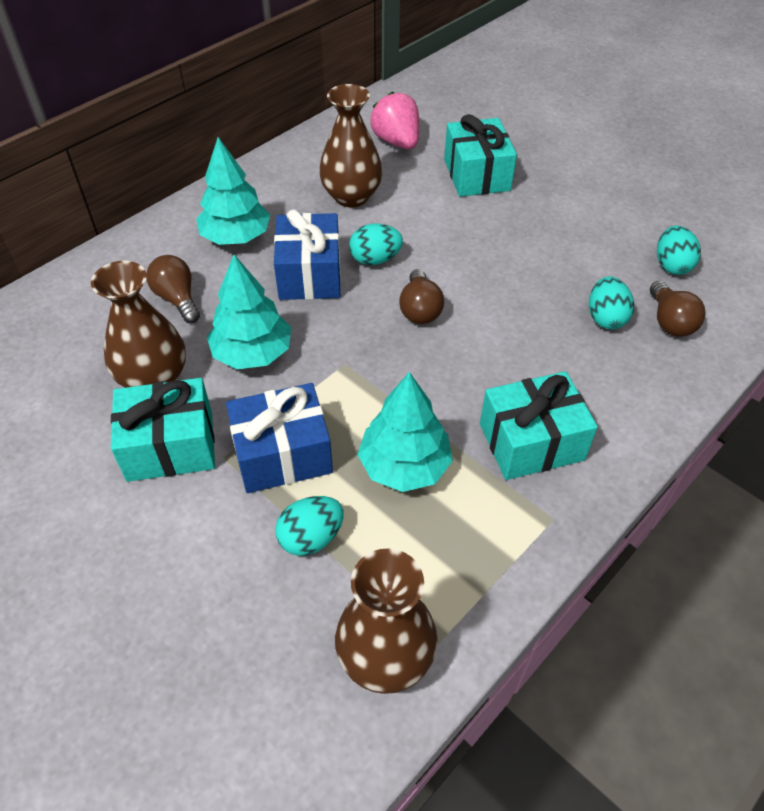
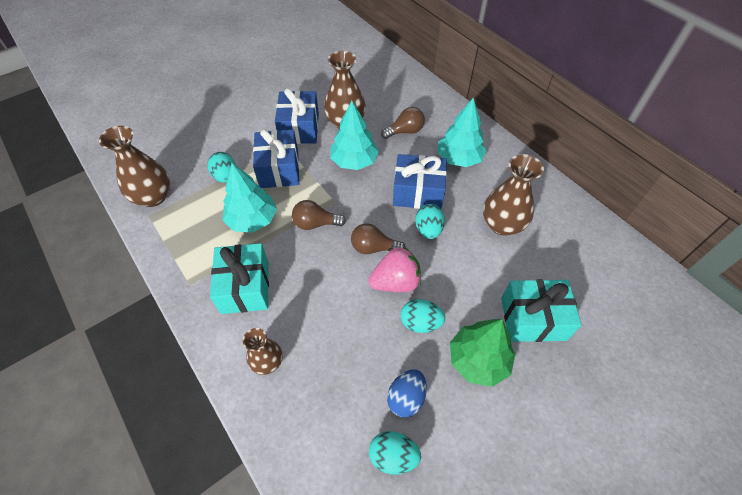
camera: 100 degrees right, 5 degrees up
(170, 446) = (299, 128): turquoise gift -> blue gift
(397, 142) = (579, 265): pink strawberry -> pink strawberry (395, 282)
(541, 212) = (478, 360): none -> green tree
(605, 318) = (340, 371): turquoise egg -> turquoise egg (420, 323)
(609, 261) = (406, 398): none -> blue egg
(627, 389) = (267, 362): none -> brown vase
(670, 321) = (325, 423): brown light bulb -> brown light bulb (315, 223)

